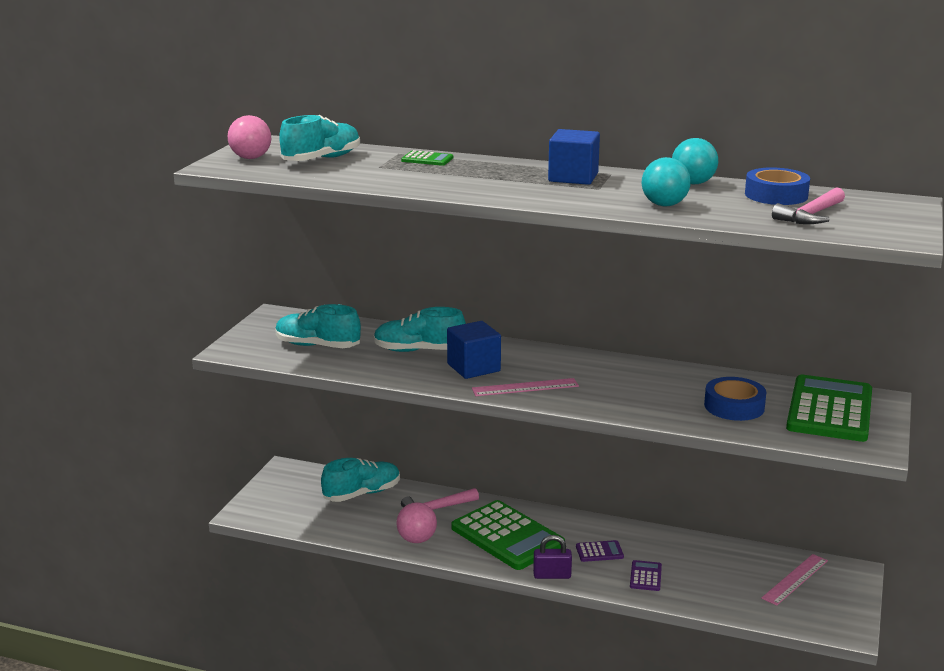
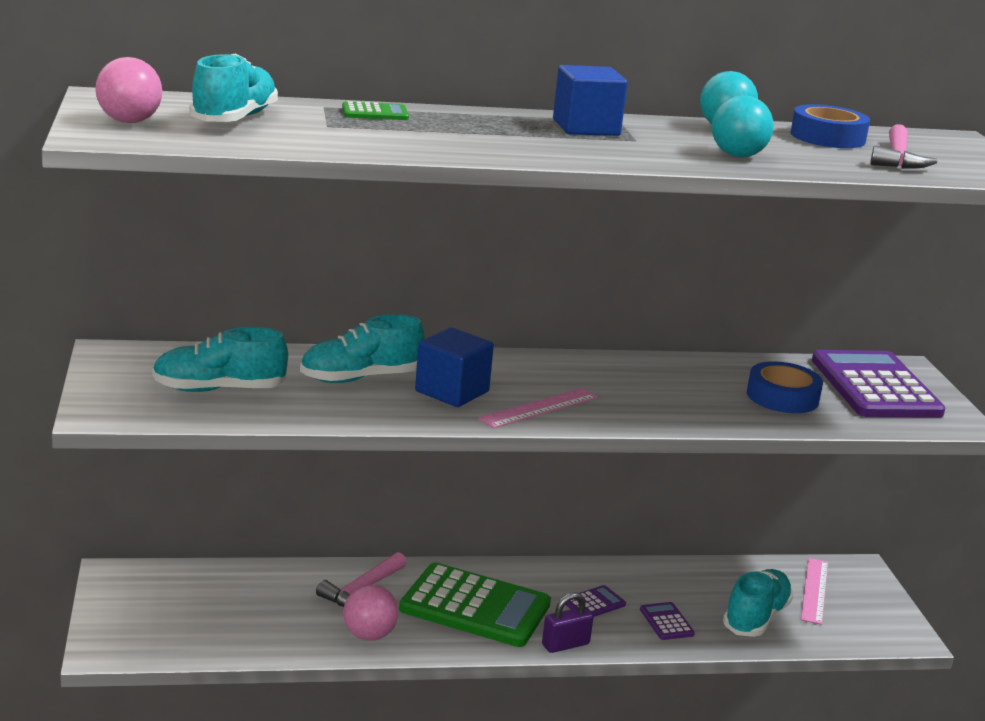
camera: 30 degrees left, 0 degrees up
(362, 493) = (248, 588): turquoise shoe -> turquoise shoe (756, 618)
(830, 410) = (875, 387): green calculator -> purple calculator

